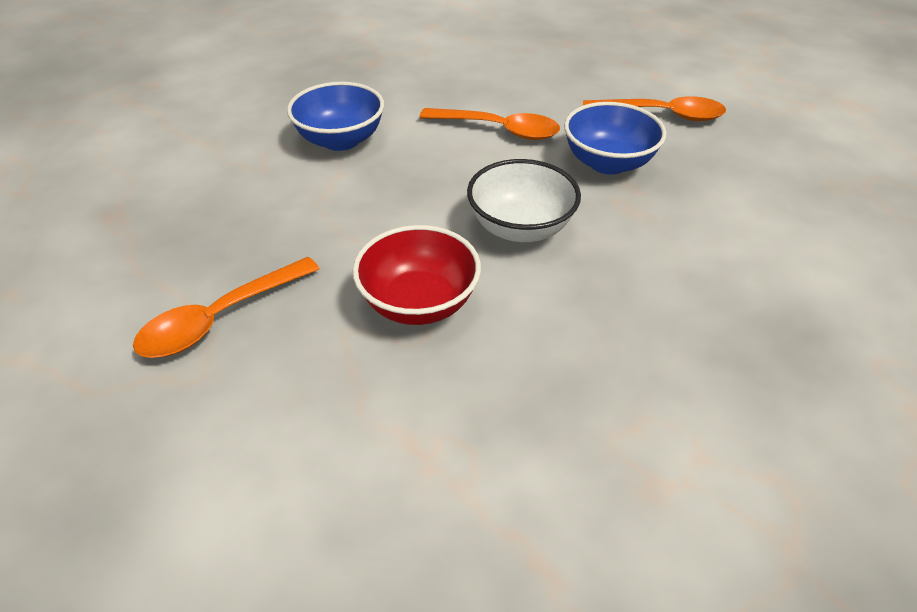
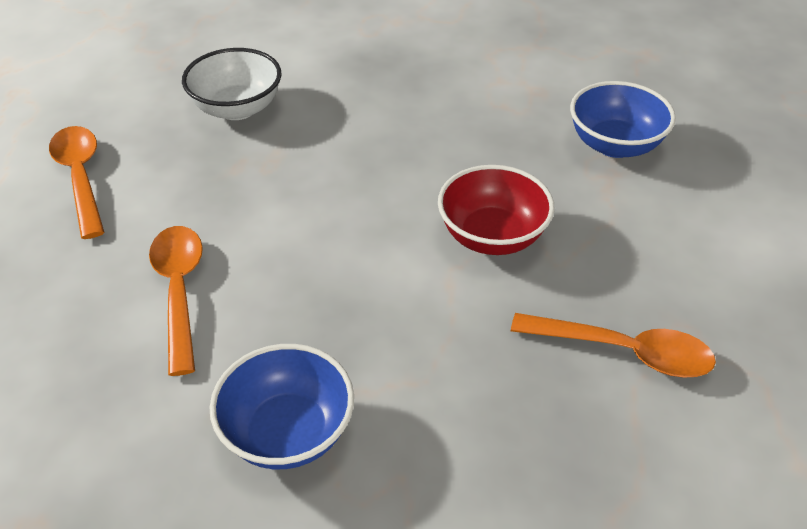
camera: 120 degrees left, 0 degrees up
(520, 228) = (350, 214): white bowl -> white bowl (237, 108)
(608, 163) = (203, 190): blue bowl -> blue bowl (614, 145)

